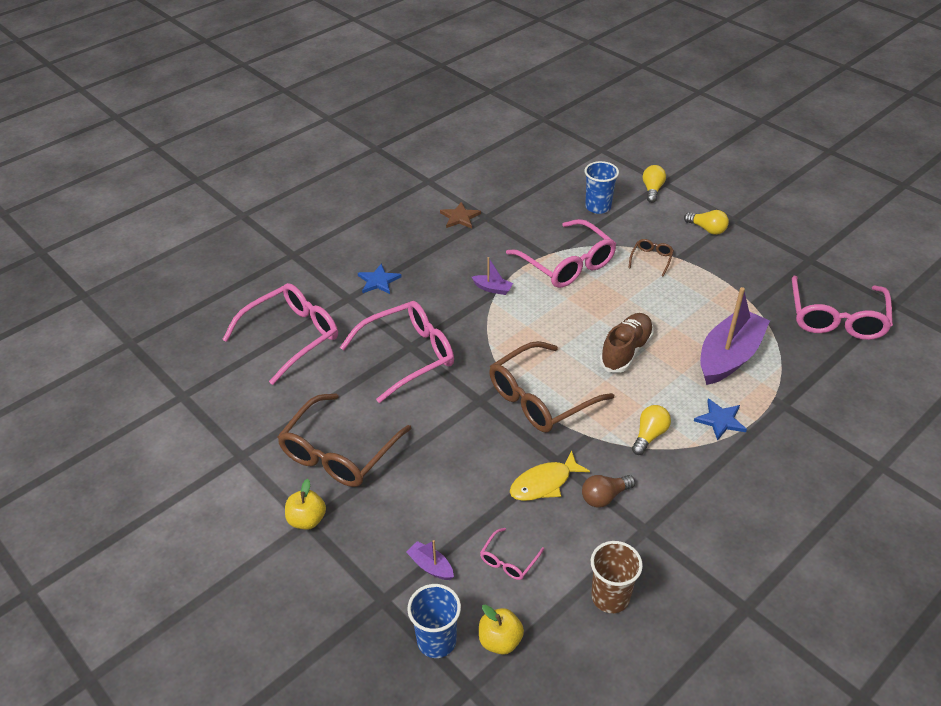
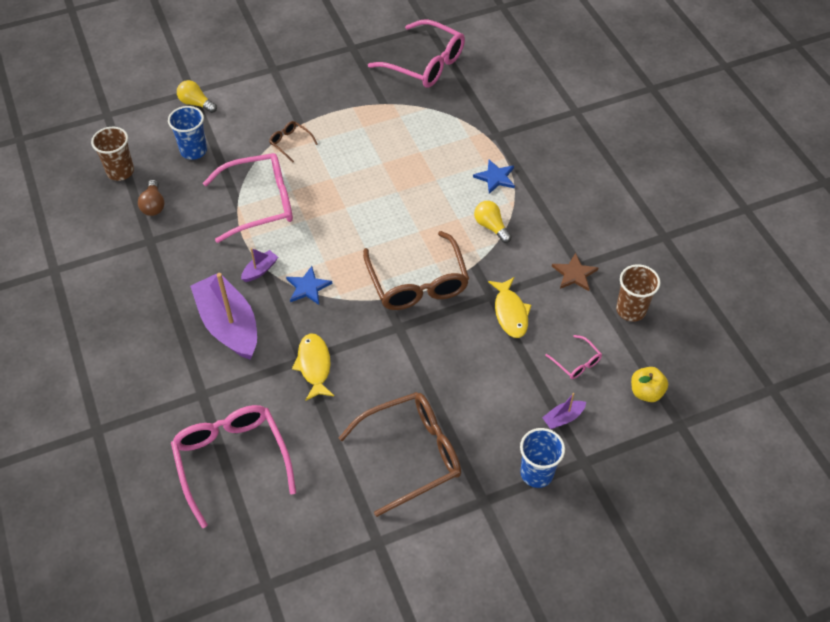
camera: 70 degrees left, 10 degrees up
(307, 520) = (479, 500): yellow apple -> none
(339, 452) = (411, 454): brown glasses -> brown glasses turned 75 degrees counterclockwise
(378, 281) = (191, 360): blue star -> blue star (308, 287)
(407, 356) = (314, 366): pink glasses -> yellow fish
(436, 641) = (633, 434): blue cup -> blue cup (536, 473)
(460, 217) = (135, 262): brown star -> brown star (574, 274)
(546, 177) = (120, 171): none -> brown cup
(604, 497) = (539, 278): brown light bulb -> brown light bulb (153, 205)
(626, 351) = (392, 205): brown shoe -> none
(707, 229) = (275, 91): yellow light bulb -> none
(729, 356) = (432, 143): purple boat -> purple boat (229, 325)

